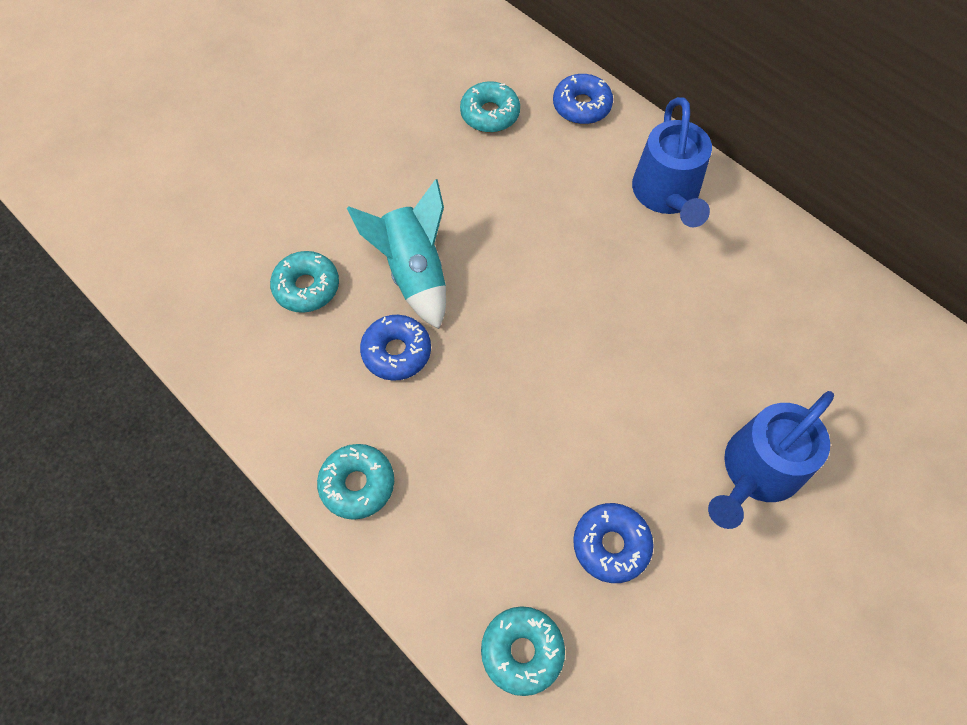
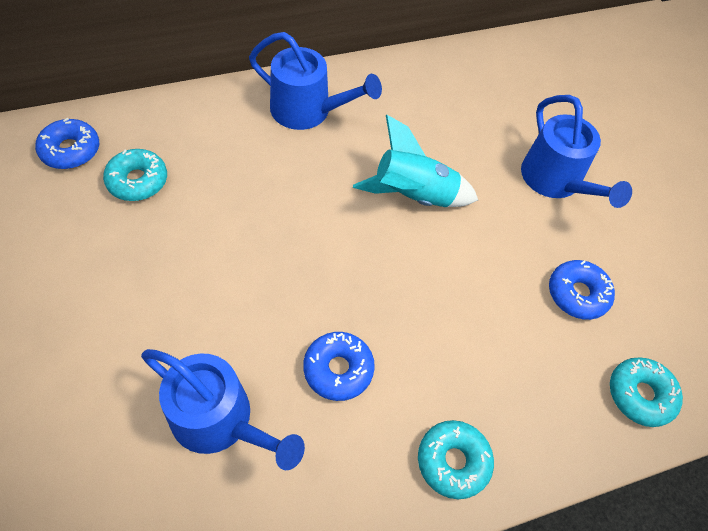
camera: 70 degrees left, 5 degrees down
(307, 287) = (220, 420): turquoise donut -> blue watering can
(414, 273) = (264, 318): turquoise rocket -> turquoise rocket (413, 196)
(581, 106) = (183, 117): blue donut -> blue donut (71, 150)

